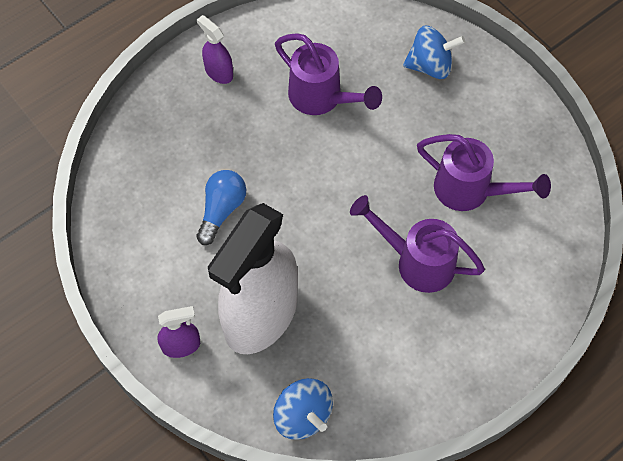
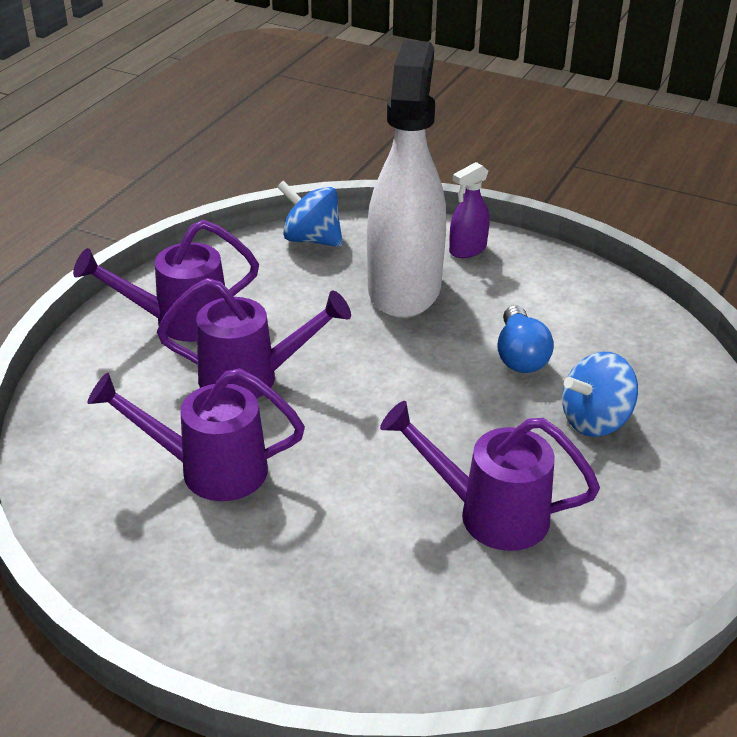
camera: 155 degrees right, 25 degrees down
(218, 72) = (662, 497): purple spray bottle -> none
(430, 66) = (348, 621): blue spinning top -> blue spinning top (595, 421)
(449, 346) = (180, 322): none -> purple watering can

